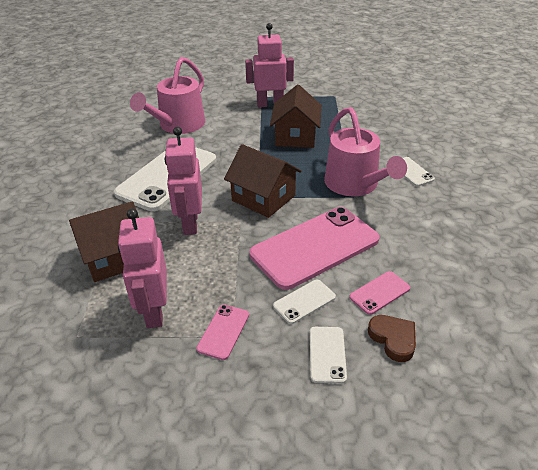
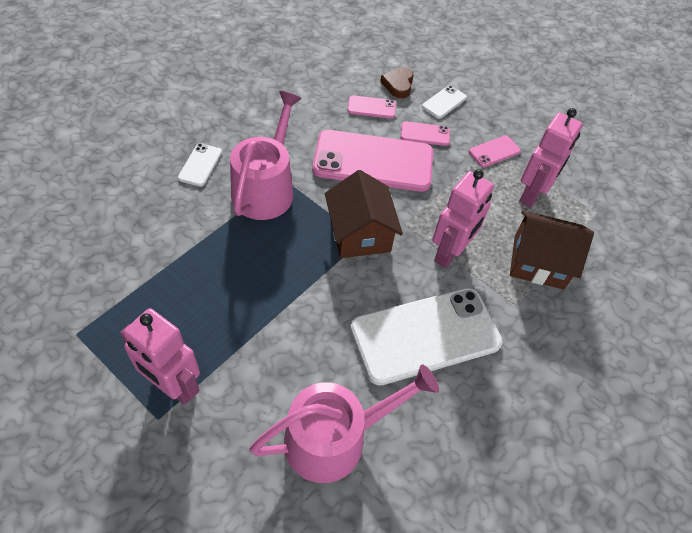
camera: 145 degrees left, 15 degrees up
(295, 136) = (228, 293): brown house -> none
(304, 301) = (425, 134): white phone -> pink phone

